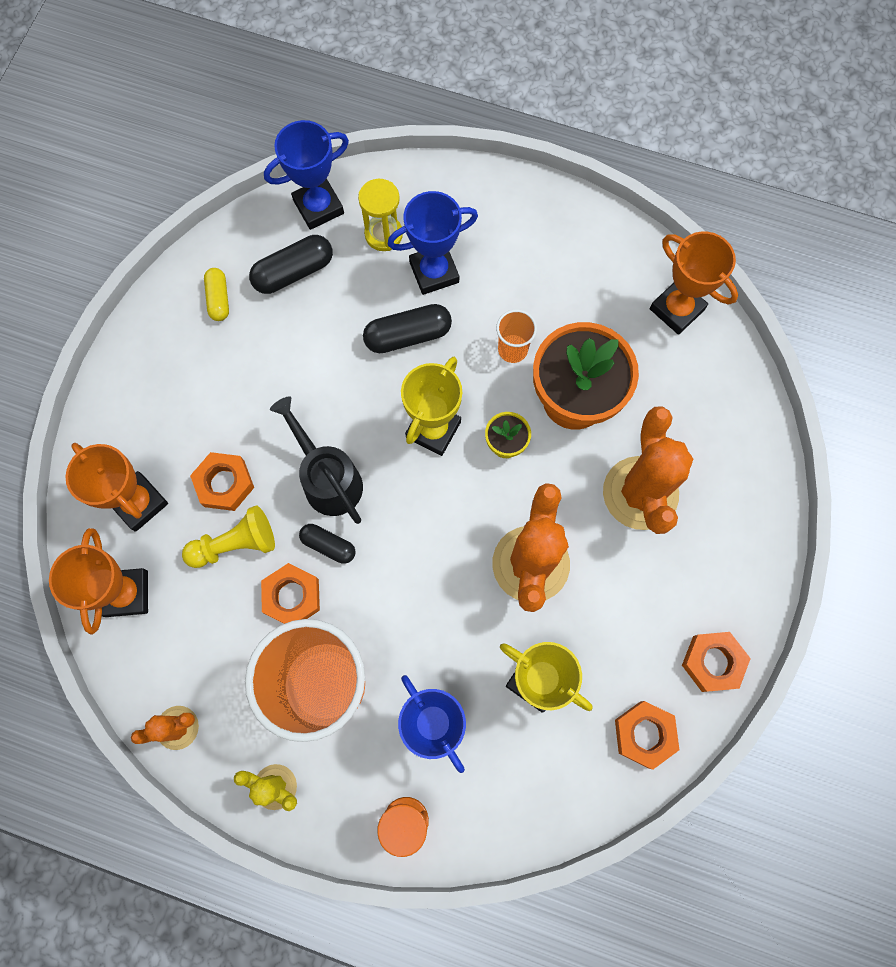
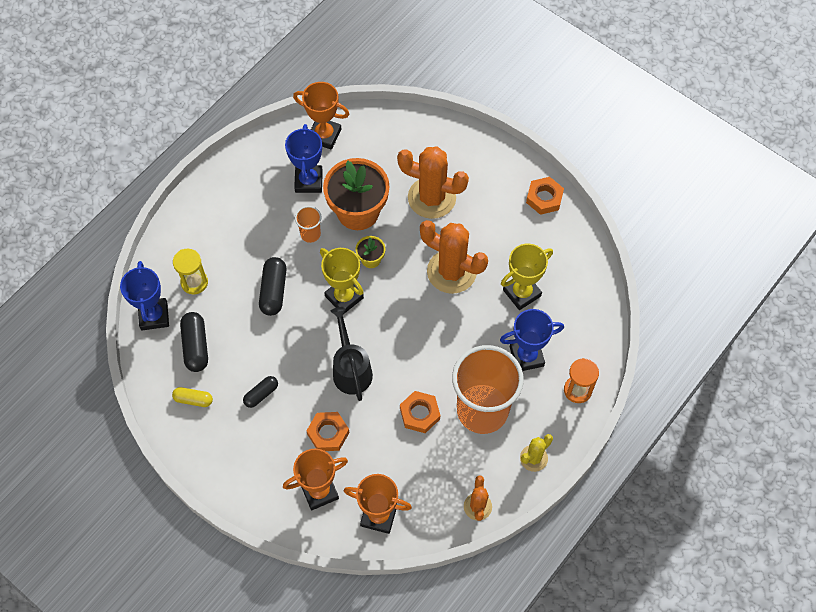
camera: 70 degrees left, 10 degrees down
(235, 544) = (372, 438): yellow pawn -> none
(328, 479) = (351, 369): black watering can -> black watering can turned 90 degrees clockwise
(328, 545) = (395, 382): black capsule -> black capsule (261, 394)
(434, 272) = (236, 261): blue trophy -> blue trophy (309, 181)
(644, 734) = (572, 247): orange nut -> none
(676, 309) = (324, 135): orange trophy -> orange trophy turned 45 degrees clockwise

